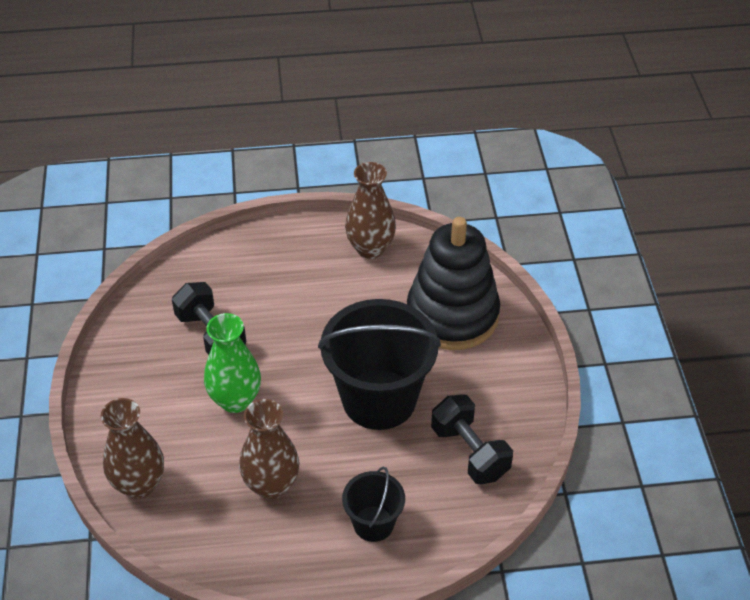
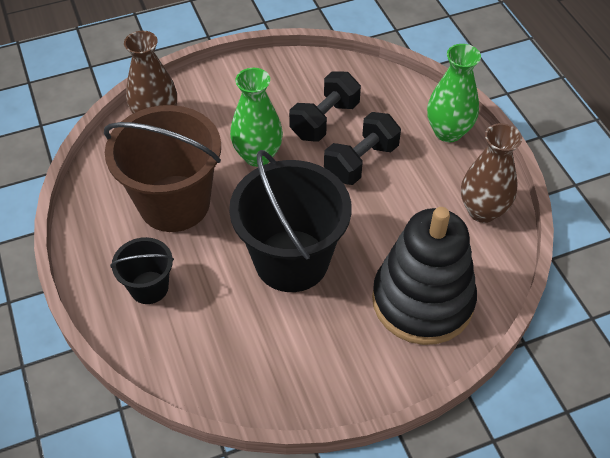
camera: 75 degrees right, 5 degrees up
(268, 245) = (448, 132): none -> green vase
(271, 485) = (174, 203): brown vase -> brown bucket
(469, 452) = (249, 351): black dumbbell -> black dumbbell (361, 162)

